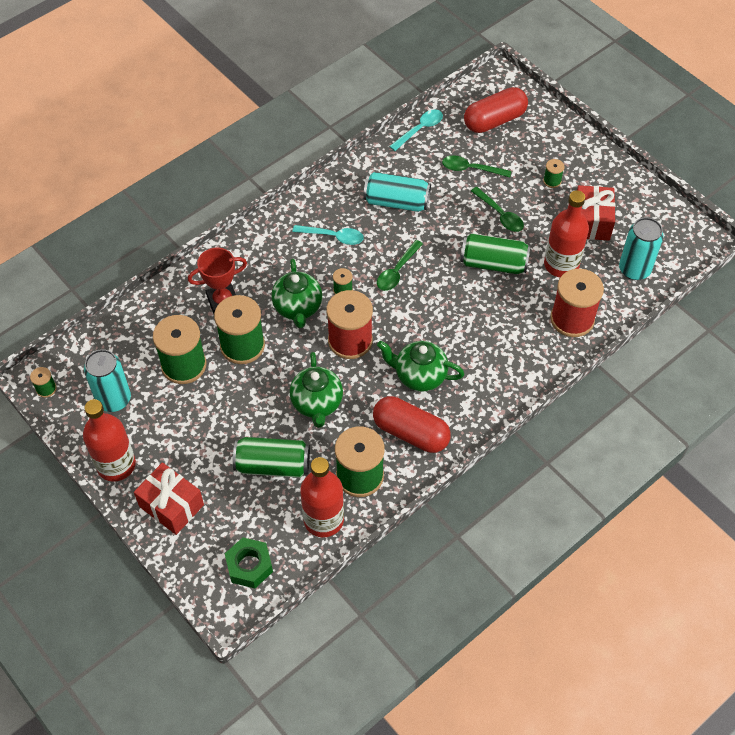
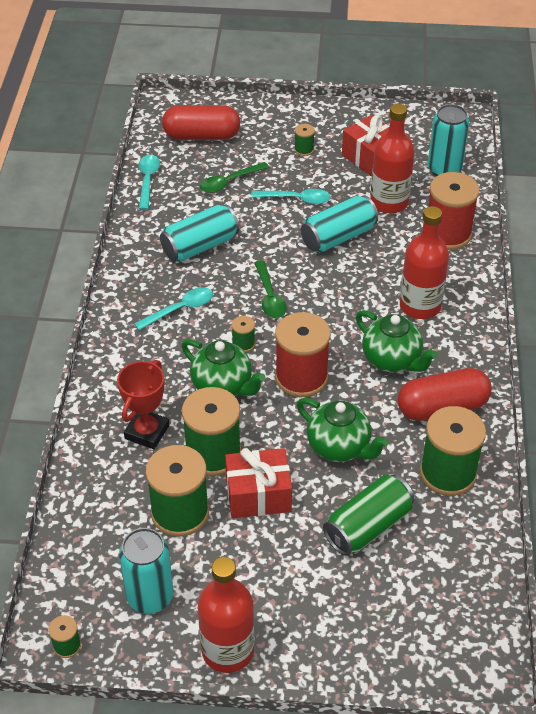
camera: 45 degrees left, 10 degrees down
(171, 506) = (325, 638): red gift -> red gift (258, 495)
(249, 566) = (457, 624): green nut -> none
(323, 520) = (466, 532): red bottle -> red bottle (420, 306)
(419, 376) = (392, 360): green teapot -> green teapot turned 105 degrees counterclockwise
(493, 263) = (338, 237): green can -> turquoise can
(494, 120) = (201, 136): red capsule -> red capsule turned 75 degrees clockwise
(500, 214) = (296, 199): green spoon -> turquoise spoon

